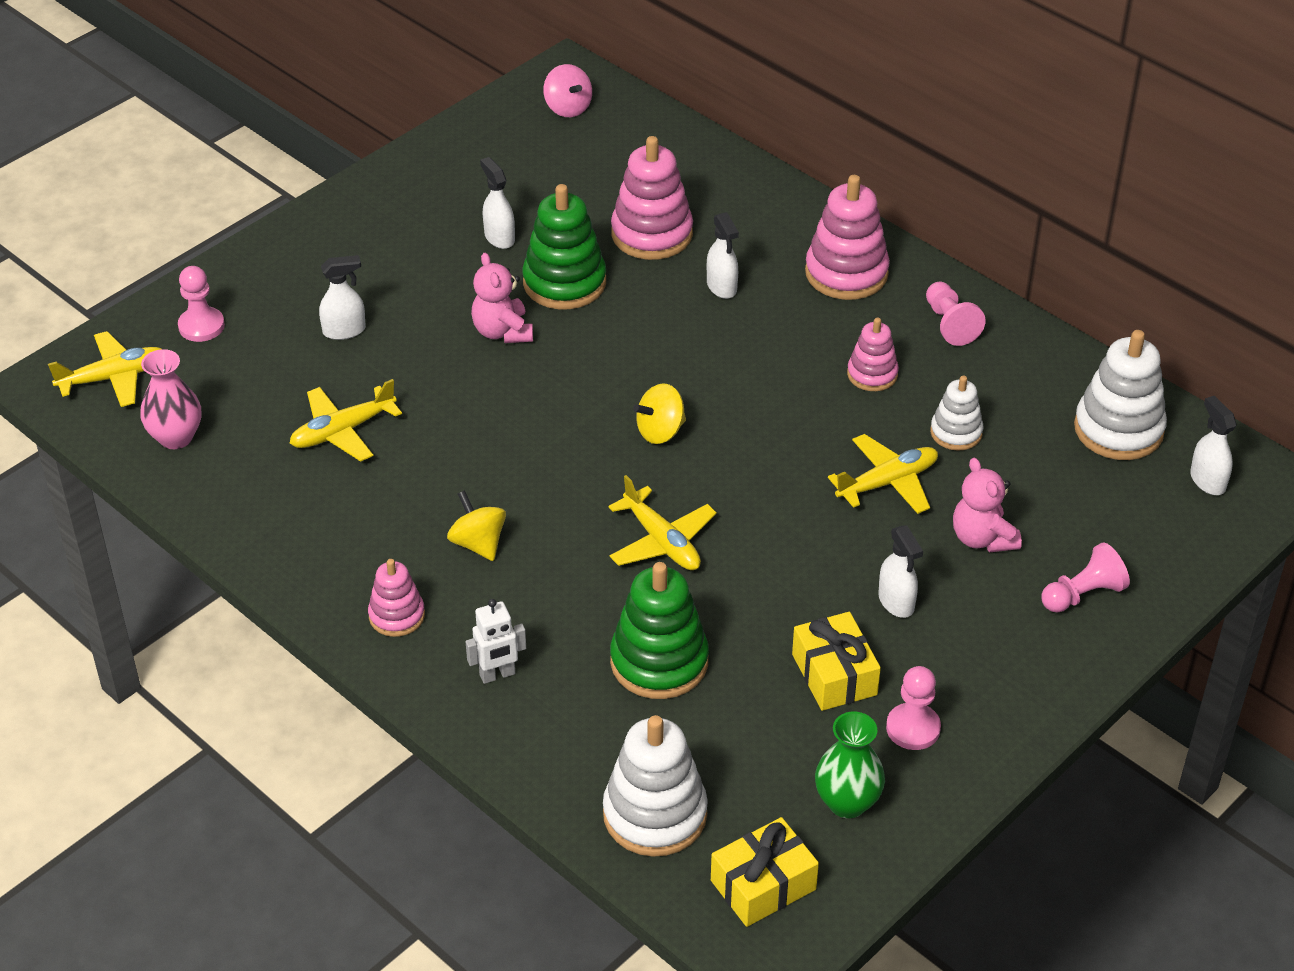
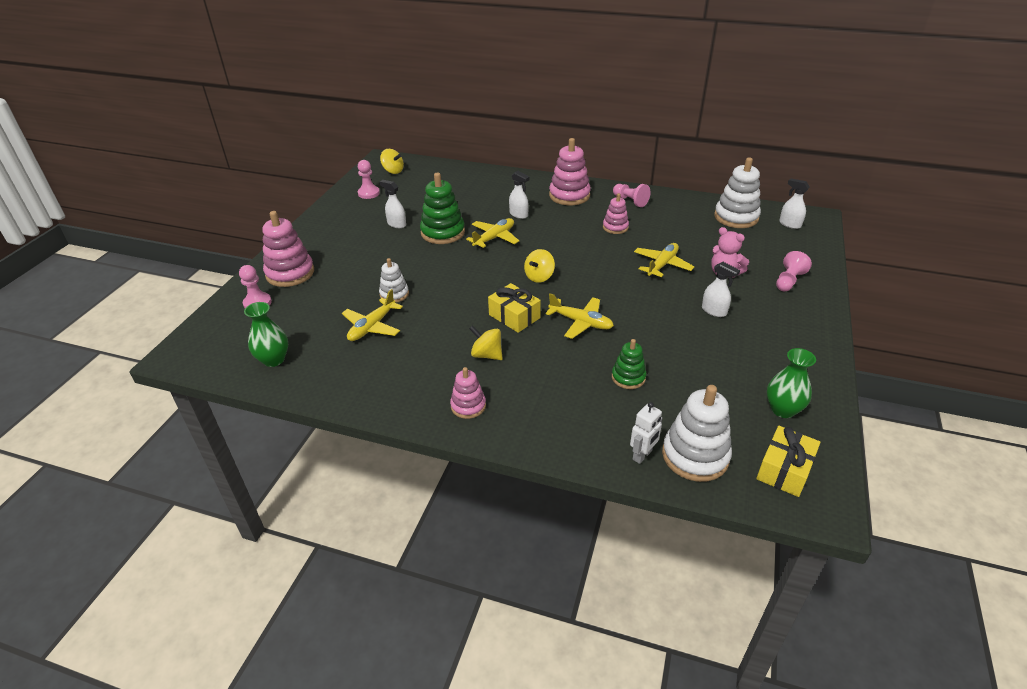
camera: 25 degrees left, 5 degrees down
(113, 378) = (217, 342): yellow plane -> yellow plane (494, 238)
(176, 437) = (274, 359): pink vase -> green vase
(344, 331) = (342, 282): white spray bottle -> none
(497, 675) = (549, 415): white robot -> white robot (642, 455)
(502, 332) = (427, 260): pink teddy bear -> none
(568, 108) = (393, 171): pink spinning top -> yellow spinning top
(652, 234) = (469, 204): pink stacking toy -> pink stacking toy (290, 273)
(659, 662) = (628, 377): green stacking toy -> green stacking toy, size x0.58
(834, 674) = (717, 352): yellow gift -> yellow gift (514, 316)
(913, 728) = (777, 362): pink pawn -> pink pawn (369, 193)
(956, 432) = (672, 238): white stacking toy -> white stacking toy (394, 294)

